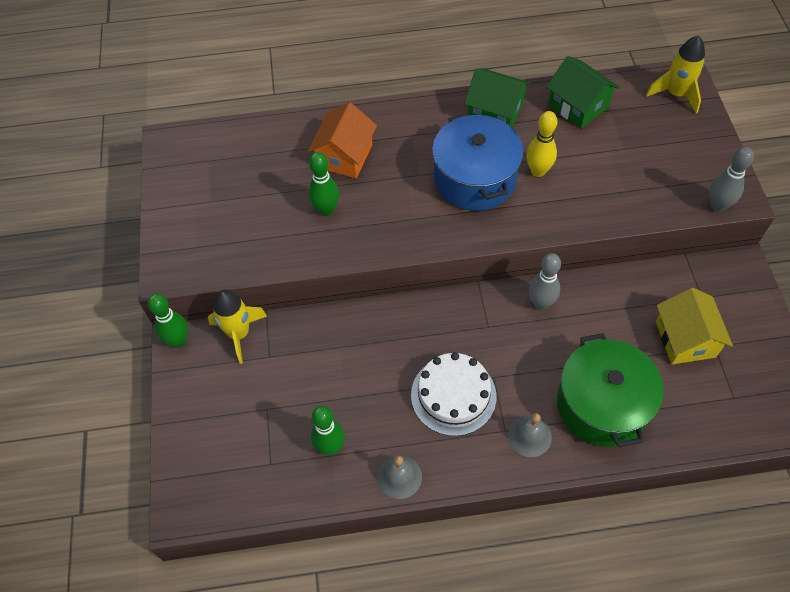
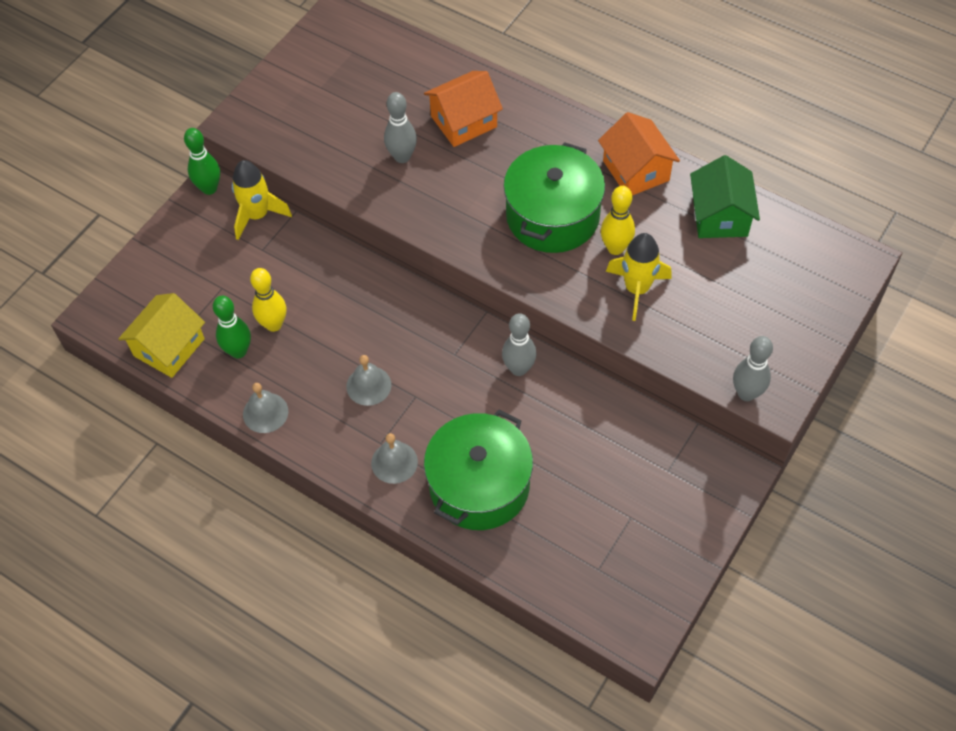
camera: 40 degrees right, 0 degrees up
(326, 210) = (402, 157): green bowling pin -> grey bowling pin
(336, 405) = (274, 324): none -> yellow bowling pin
(453, 395) = (368, 385): white cake -> grey bell
(474, 178) = (552, 216): blue pot -> green pot
(495, 112) = (636, 171): green house -> orange house
(676, 94) = (830, 269): yellow rocket -> yellow rocket (637, 289)
(685, 339) = (611, 491): yellow house -> yellow house (169, 347)

